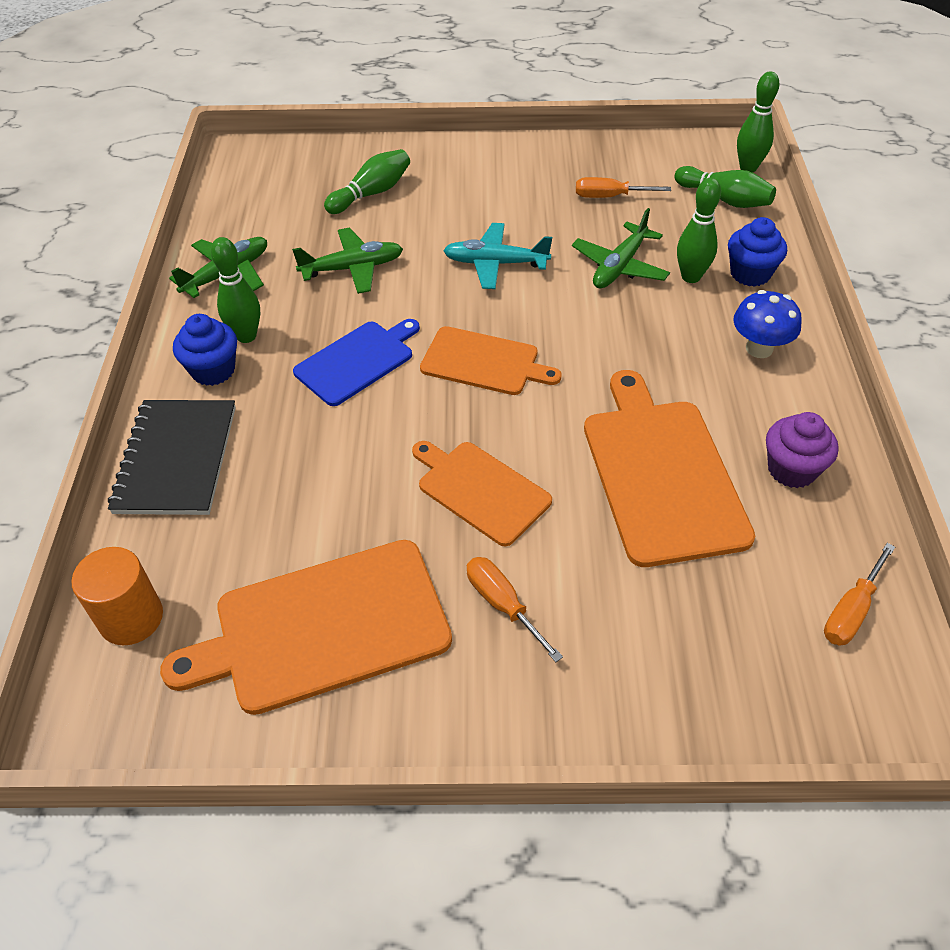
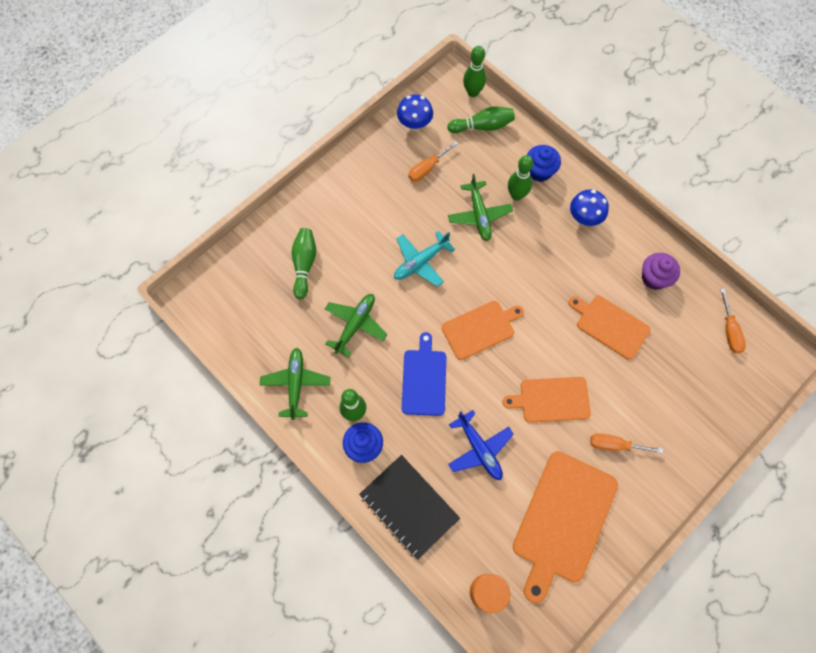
camera: 45 degrees left, 20 degrees up
(327, 469) = (479, 449): none -> blue plane
(642, 157) = (414, 124): none -> blue mushroom
(661, 474) = (610, 325): orange cutting board -> orange cutting board, size x0.62

